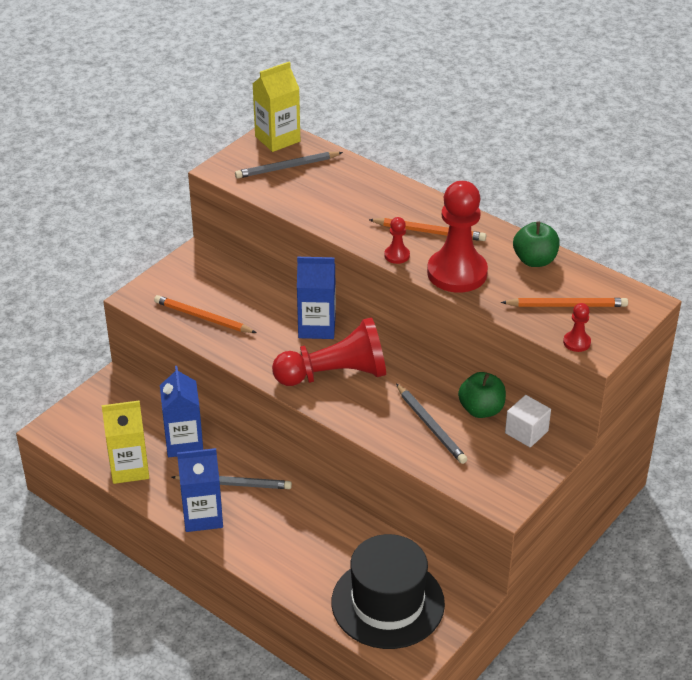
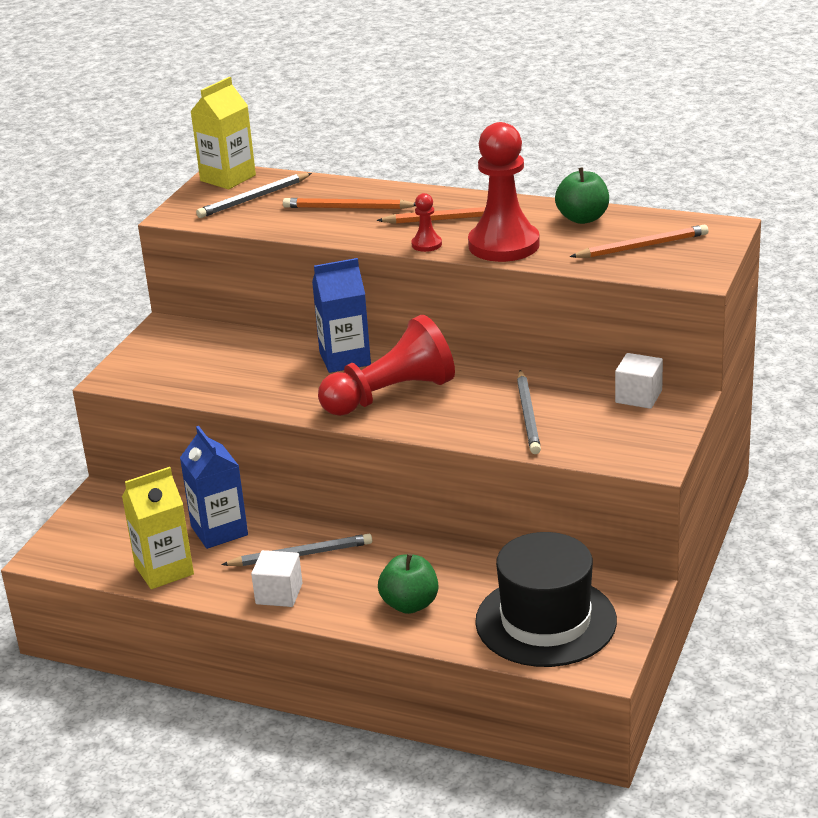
camera: 15 degrees left, 10 degrees down
(202, 516) = (279, 594): blue carton -> white cube
(203, 318) = (204, 379): orange pencil -> orange pencil (348, 208)
(431, 426) = (528, 415): grey pencil -> grey pencil turned 45 degrees clockwise
(481, 410) = (576, 389): green apple -> green apple (410, 604)
(576, 342) = (673, 273): red pawn -> none

